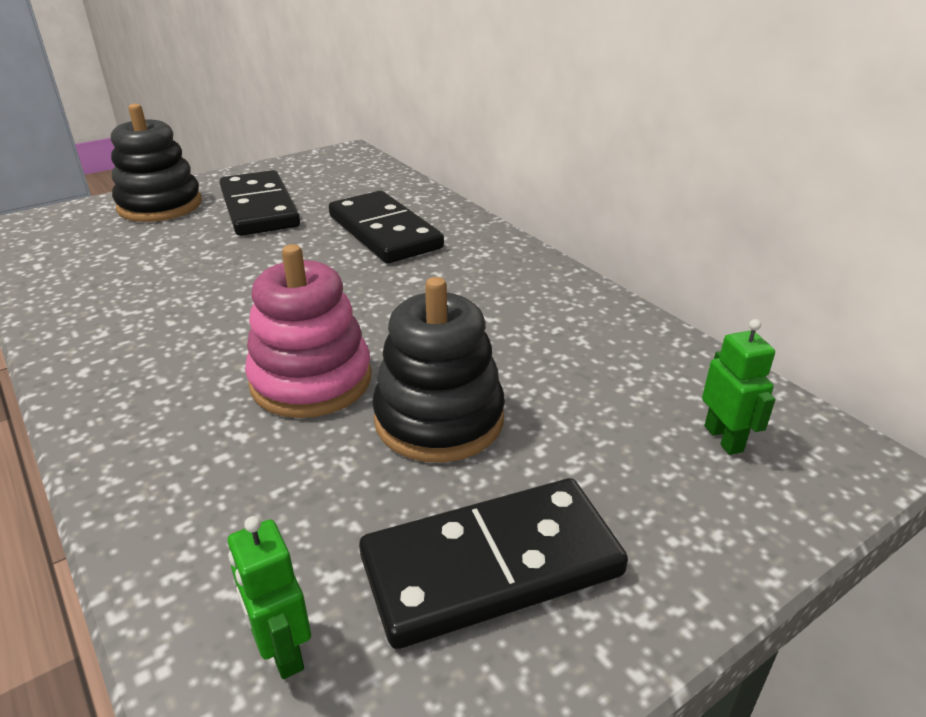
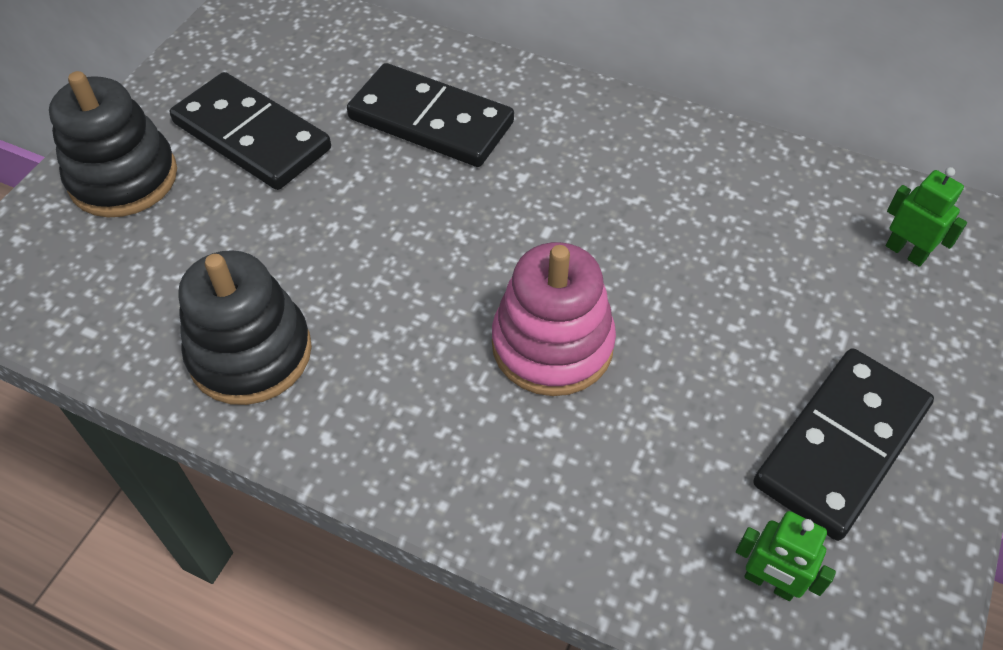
camera: 30 degrees left, 20 degrees up
(439, 419) = (694, 334): black stacking toy -> black stacking toy (250, 353)

